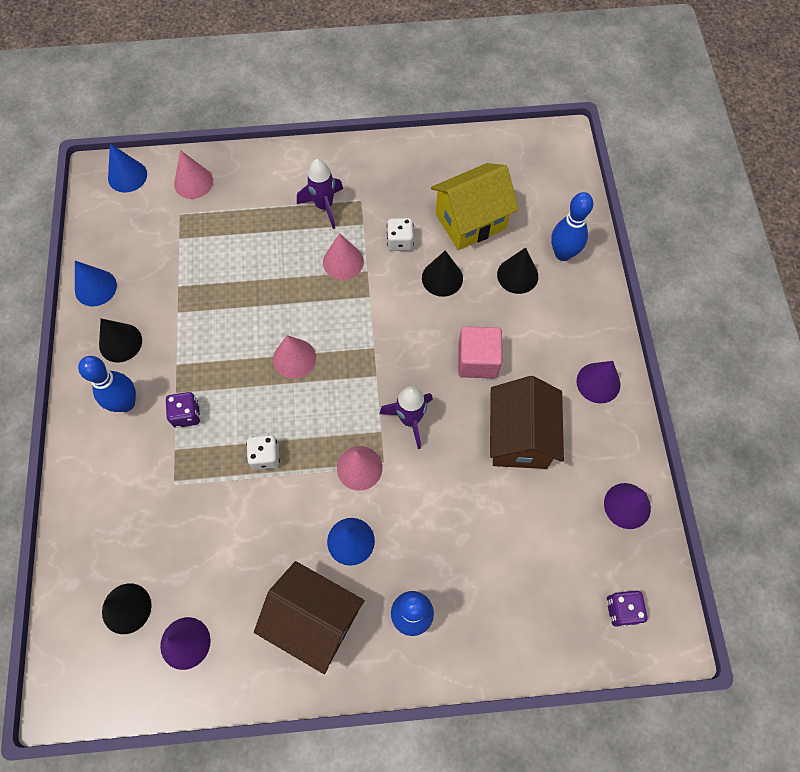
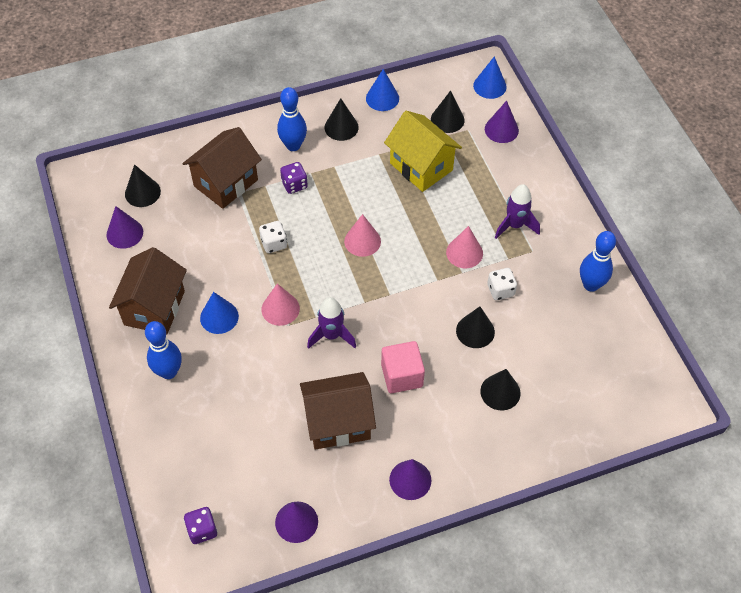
camera: 75 degrees right, 10 degrees down
(152, 496) = (226, 183): none -> brown house
(157, 230) = (447, 119): none -> black cone
(193, 182) = (501, 129): pink cone -> purple cone
(470, 221) = (544, 342): yellow house -> yellow house (421, 167)
(563, 254) = (538, 427): blue bowling pin -> blue bowling pin (591, 285)

